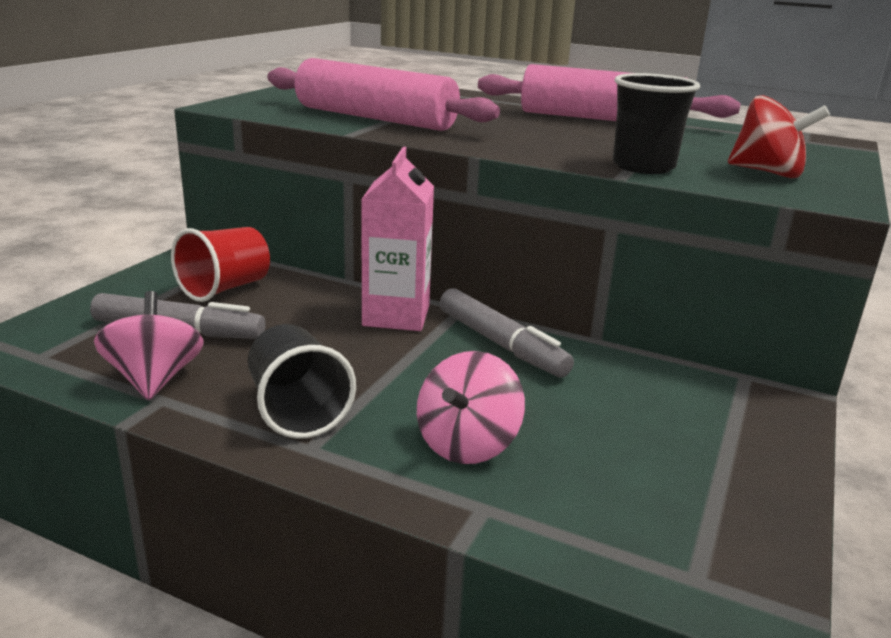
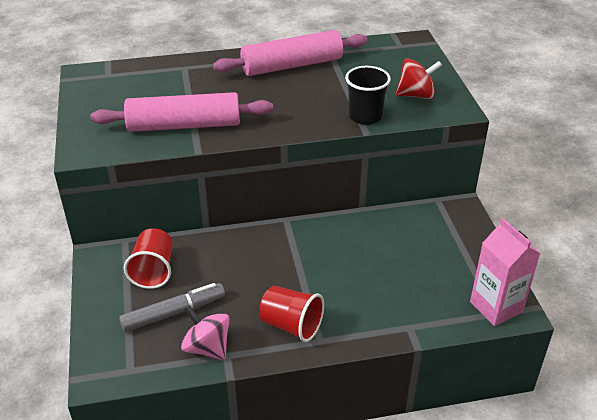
camera: 35 degrees left, 15 degrees up
(297, 410) = (291, 325): black cup -> red cup
(396, 316) = (263, 242): pink carton -> pink carton (496, 307)
(467, 444) = (374, 301): pink spinning top -> none
(501, 344) = (328, 235): grey marker -> none

